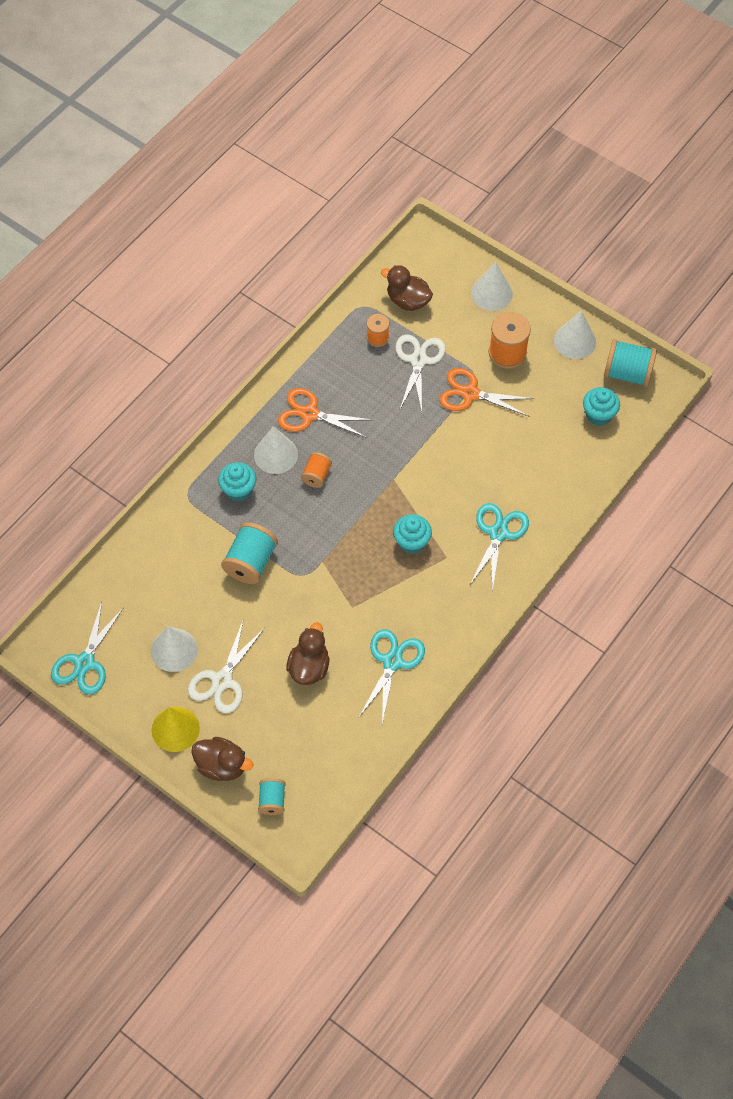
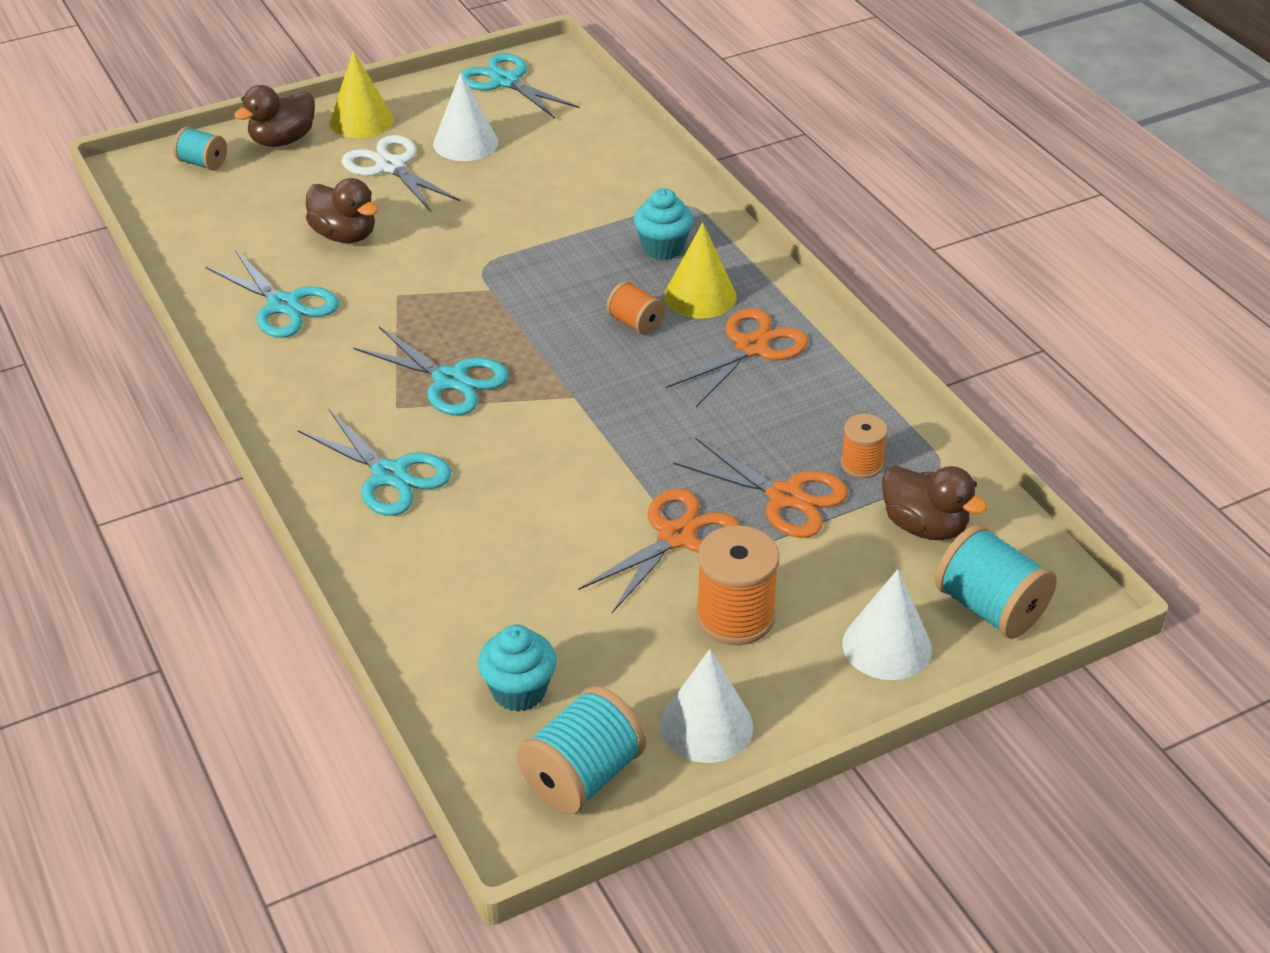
camera: 115 degrees right, 20 degrees down
(251, 562) = (539, 229): turquoise spool -> turquoise spool (990, 608)
(276, 454) = (700, 296): white cone -> yellow cone
(408, 301) = (924, 526): brown duck -> brown duck turned 75 degrees clockwise
(411, 542) = (450, 380): turquoise cupcake -> turquoise scissors
(418, 360) = (785, 497): white scissors -> orange scissors

